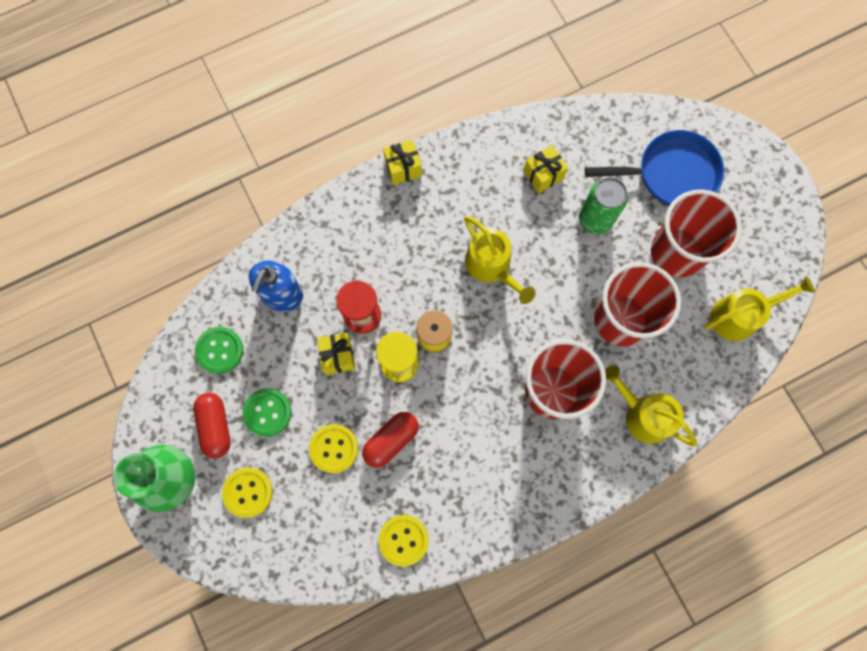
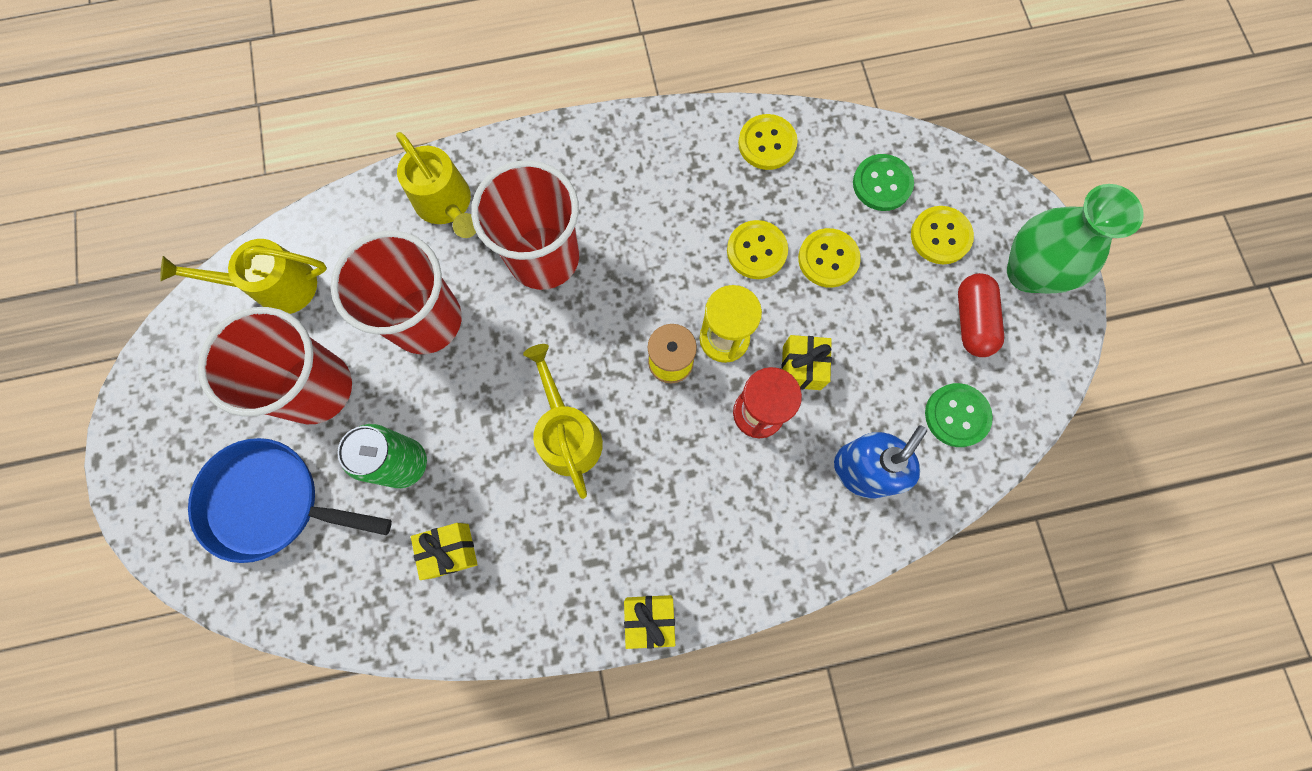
camera: 165 degrees left, 0 degrees up
(267, 412) = (904, 321): green button -> green button (882, 184)
(391, 440) = (756, 251): red capsule -> yellow button

